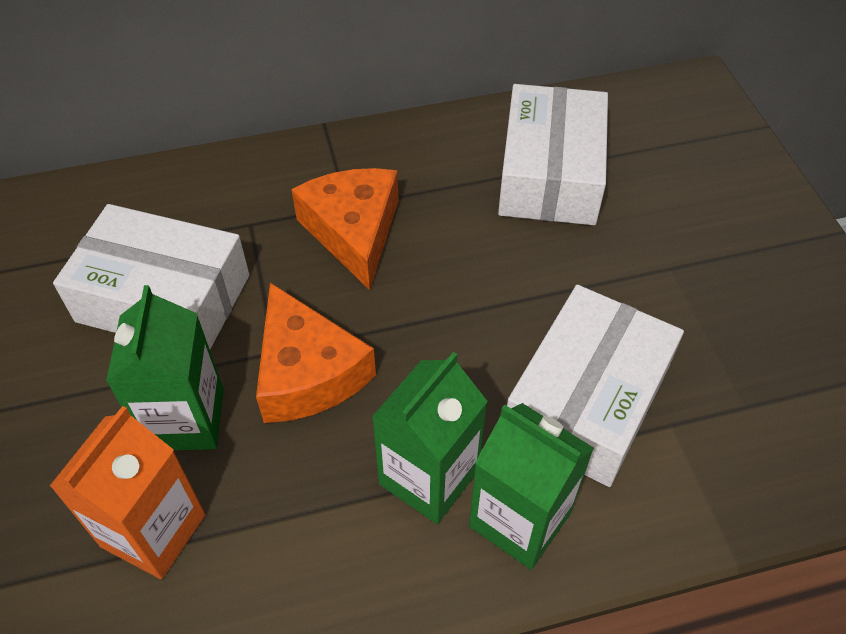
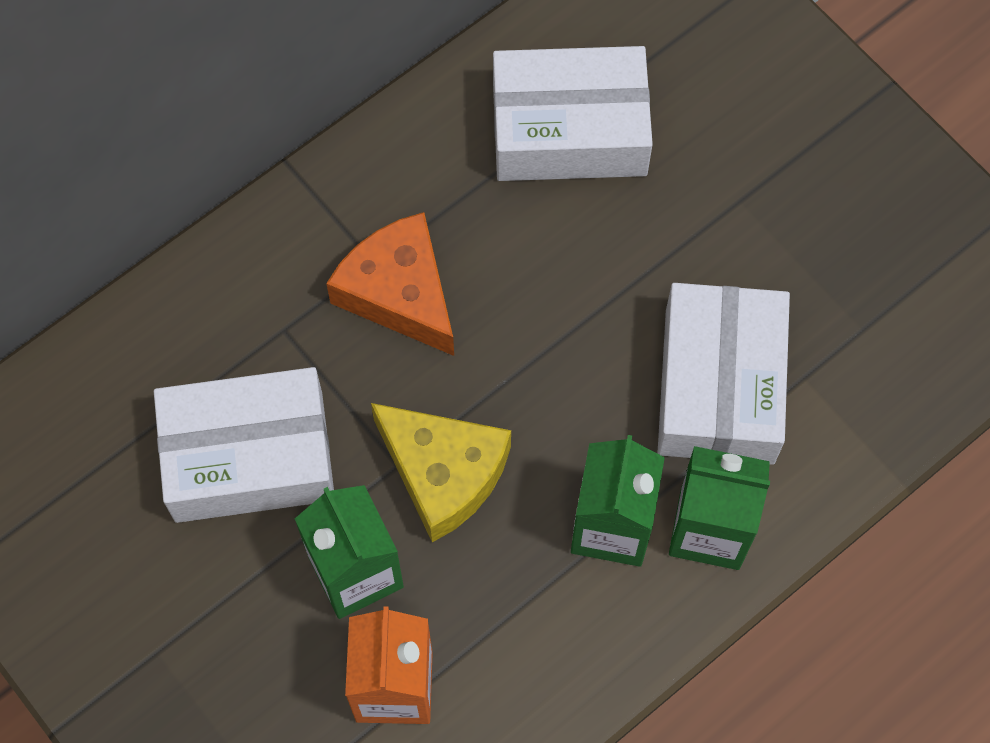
camera: 25 degrees left, 15 degrees up
(308, 372) = (443, 473): orange cheese -> yellow cheese
(549, 174) = (569, 130): white box -> white box turned 75 degrees counterclockwise

